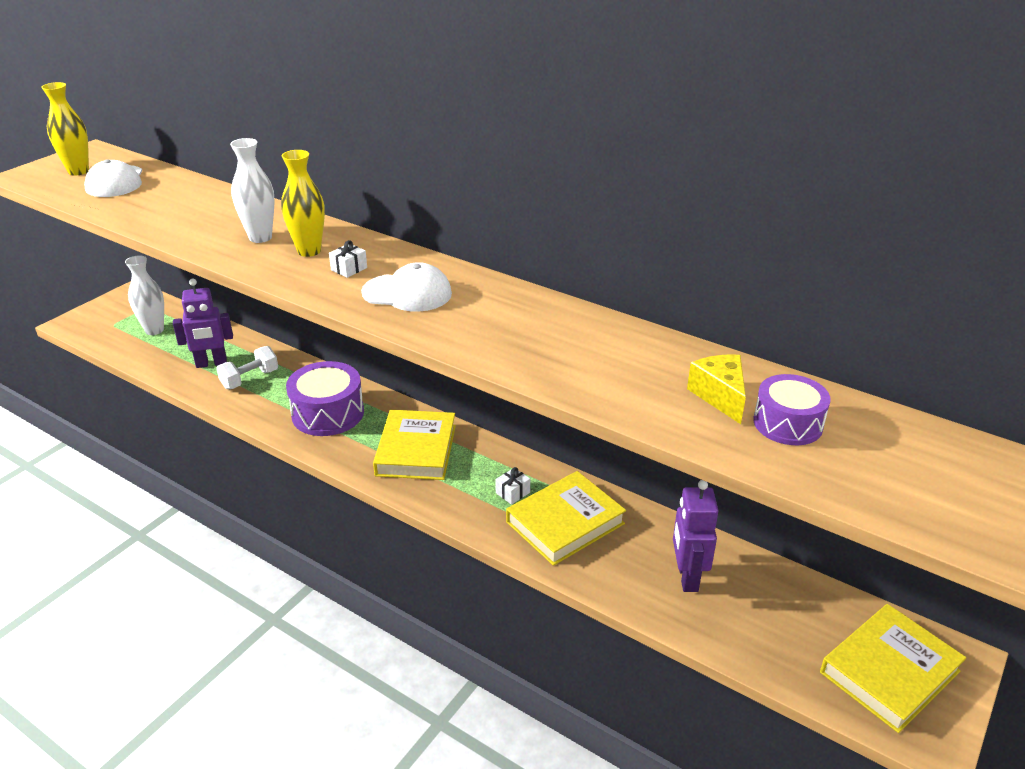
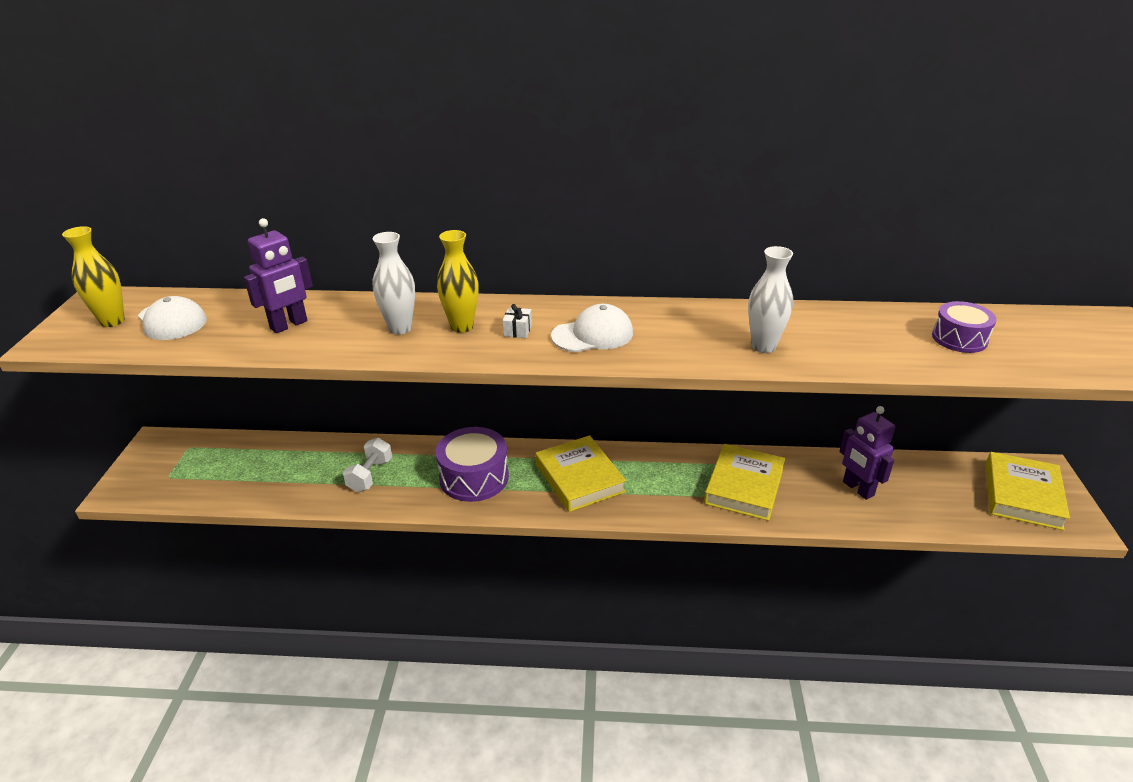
camera: 30 degrees left, 0 degrees up
(154, 330) = (221, 466): white vase -> white vase (763, 346)
(211, 363) = (316, 475): purple robot -> purple robot (289, 325)
(512, 492) = (685, 480): white gift -> none
(720, 396) = (900, 335): yellow cheese -> none

